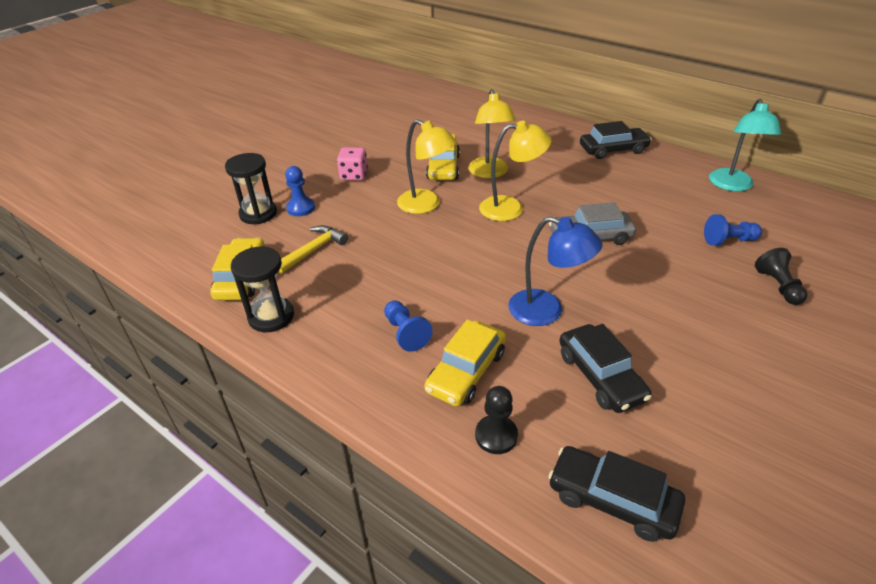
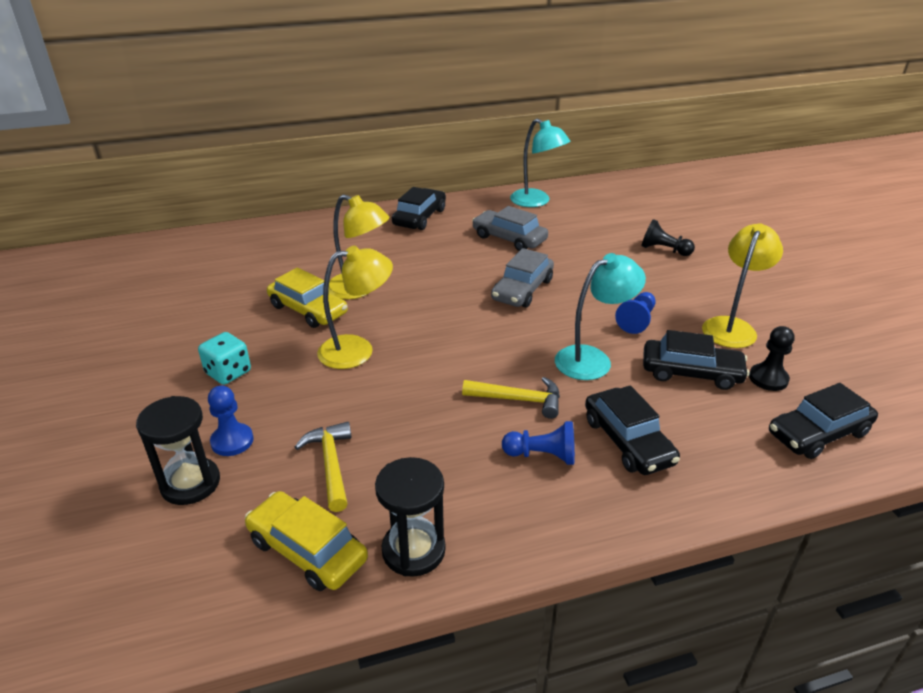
camera: 55 degrees left, 5 degrees down
(354, 175) = (228, 372): pink dice -> turquoise dice
(453, 295) = (519, 400): none -> yellow hammer
(466, 371) = (628, 441): yellow car -> black car
(496, 435) = (717, 461): black pawn -> black pawn (768, 379)
(511, 208) = (431, 306): yellow lamp -> yellow lamp (732, 326)
(547, 311) = (592, 359): blue lamp -> turquoise lamp
(651, 199) = (509, 238): none -> grey car
(728, 241) = (597, 239): blue pawn -> blue pawn (636, 320)

